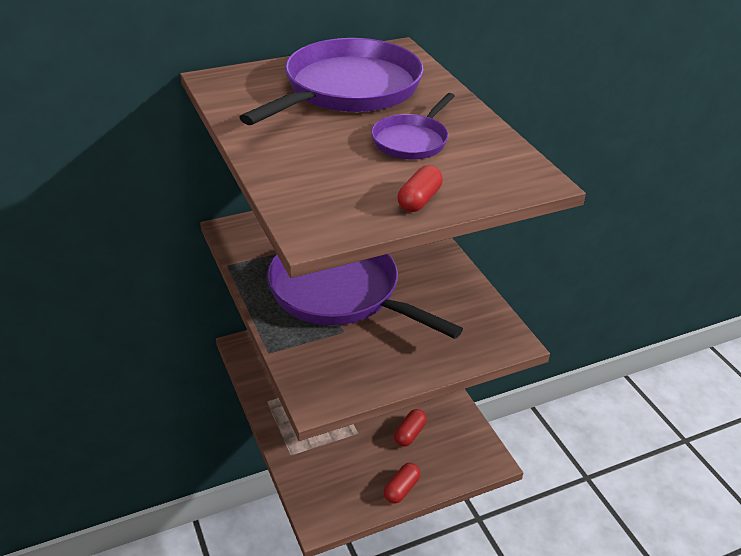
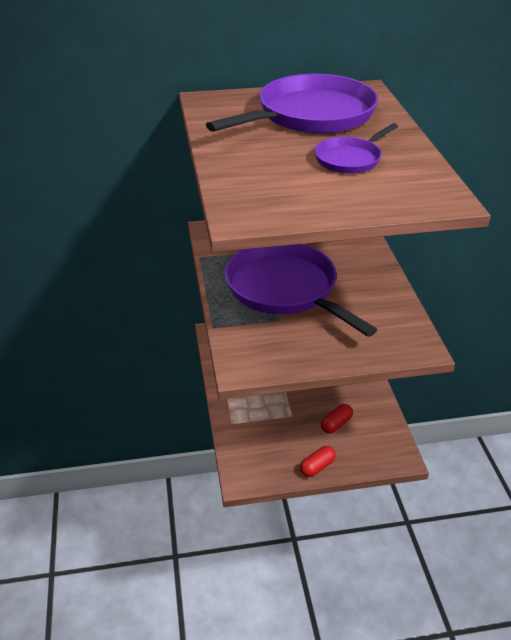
camera: 15 degrees right, 0 degrees up
(419, 200) = (338, 204): red capsule -> none

